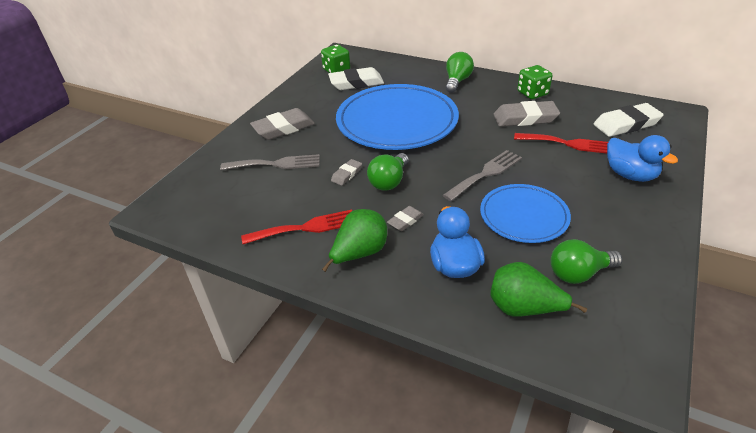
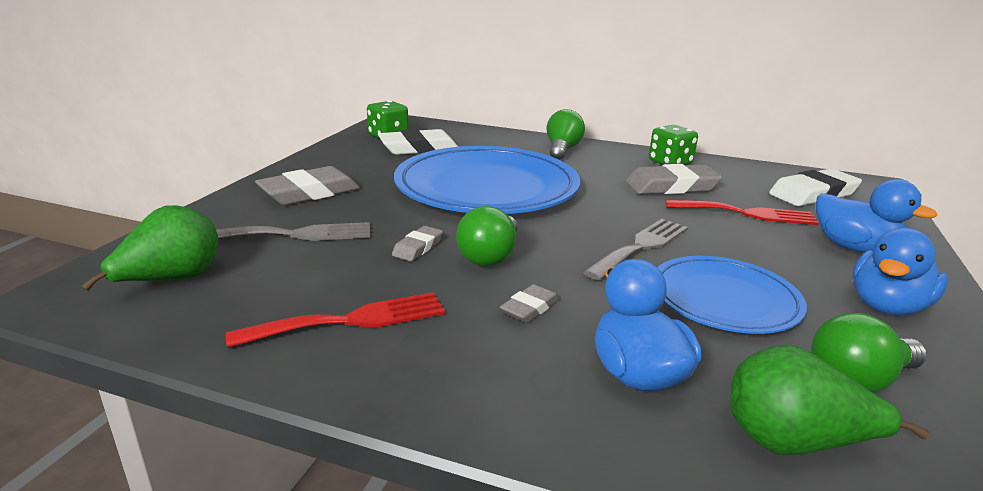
camera: 10 degrees left, 15 degrees down
(359, 254) = (457, 359): green pear -> green pear (171, 280)
(625, 223) = (887, 307): none -> blue duck

